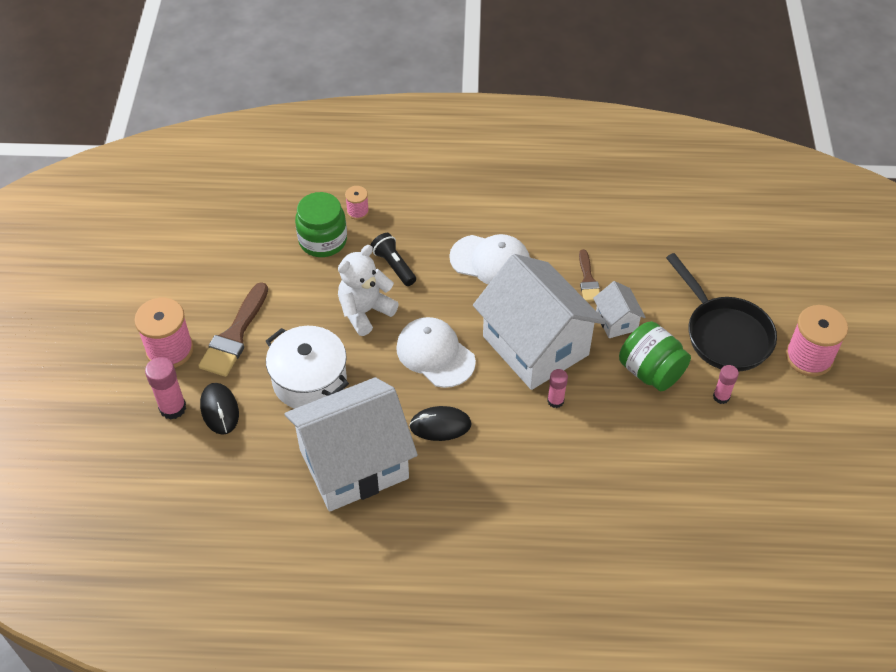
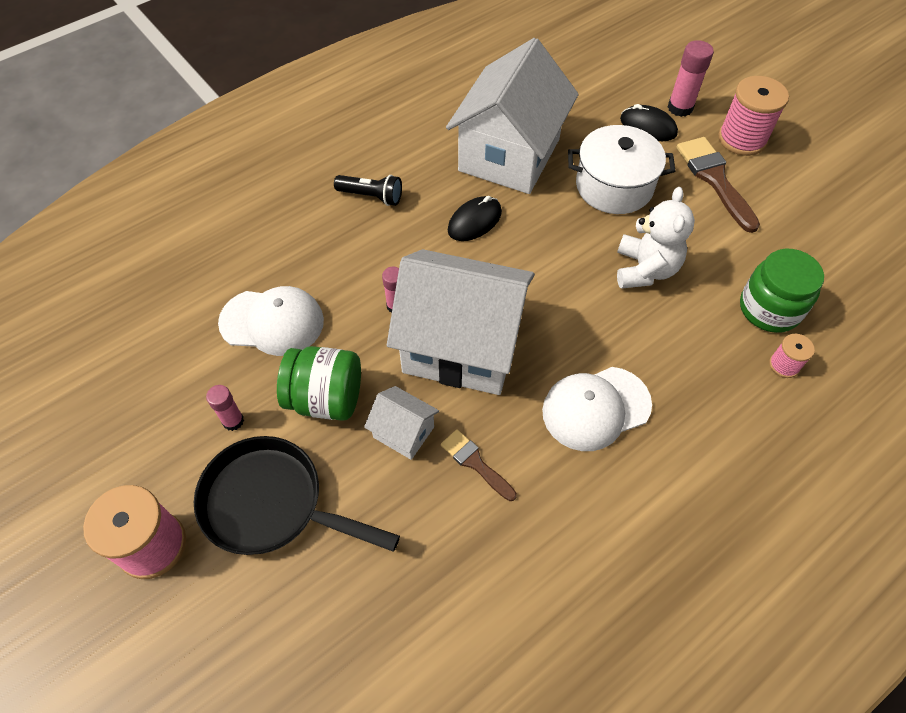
camera: 140 degrees right, 5 degrees up
(394, 266) = (676, 332): black flashlight -> black flashlight (371, 196)
(435, 354) = (542, 274): white cap -> white cap (272, 322)

